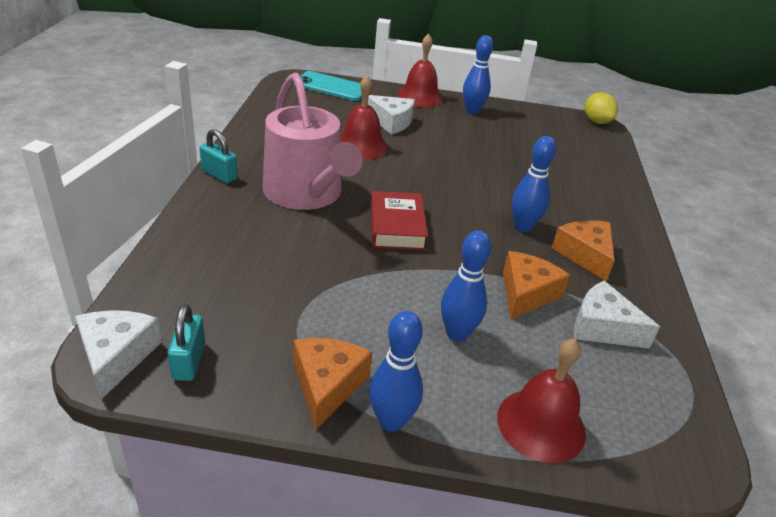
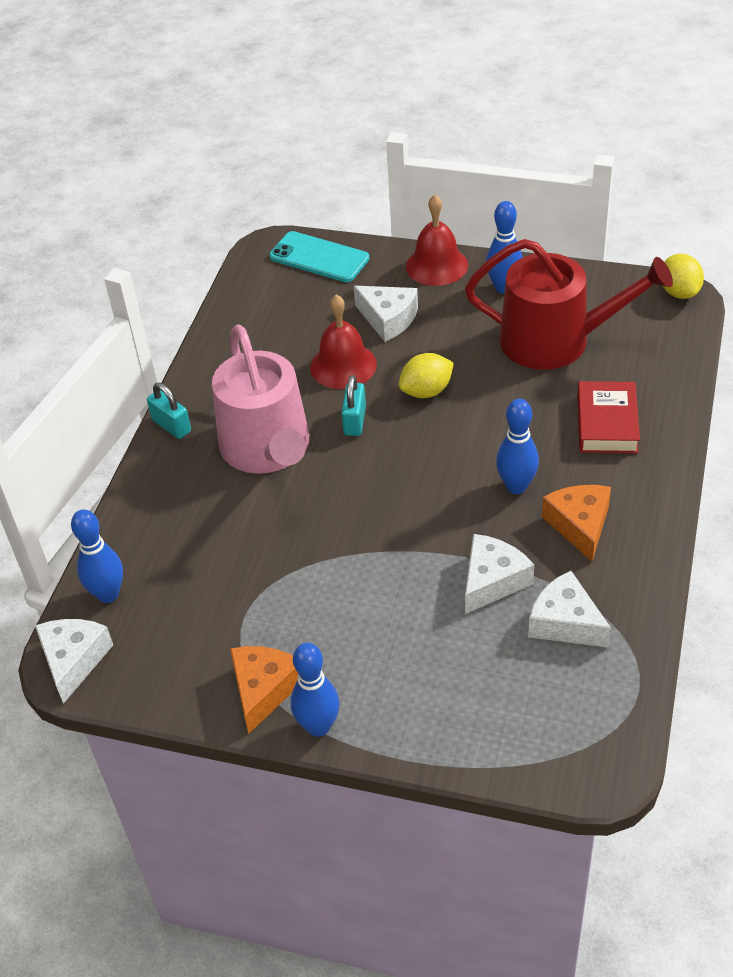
camera: 15 degrees right, 10 degrees up
(189, 361) = (138, 665): turquoise padlock -> turquoise padlock (354, 421)
(396, 226) = (365, 493): red book -> red book (607, 423)
(431, 164) = (426, 391): none -> yellow lemon
(457, 334) = (403, 632): blue bowling pin -> blue bowling pin (108, 594)
(521, 141) = (556, 340): none -> red watering can
(526, 293) = (492, 581): orange cheese -> white cheese
(541, 424) = (462, 731): red bell -> none

